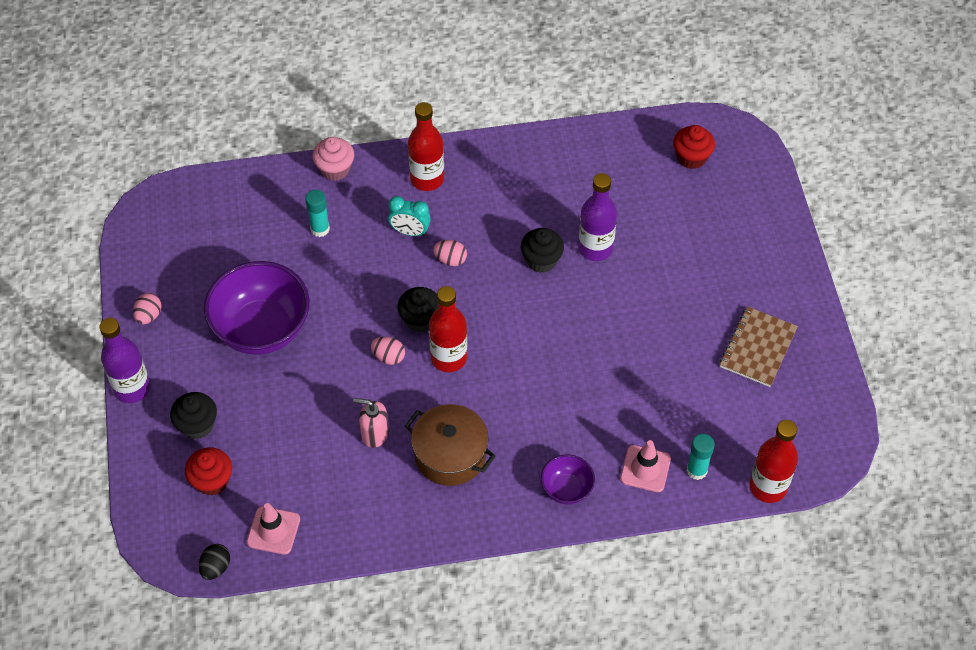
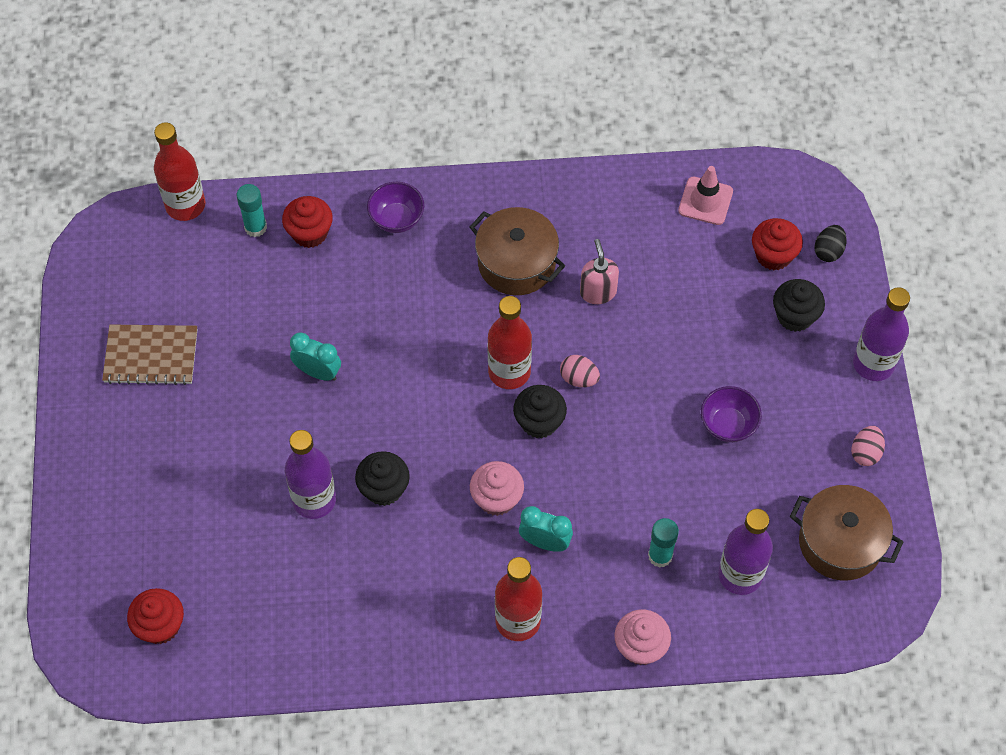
camera: 175 degrees left, 5 degrees up
(178, 248) = (840, 542): none -> brown pot
(216, 567) = (762, 171): black egg -> black egg (828, 251)
(258, 220) = (740, 575): none -> purple bottle
(262, 329) = (728, 425): purple bowl -> purple bowl, size x0.49
(374, 434) = (598, 292): pink soap dispenser -> pink soap dispenser turned 120 degrees counterclockwise
(450, 260) = (496, 498): pink egg -> pink cupcake
(612, 345) = (318, 372): none -> turquoise clock
(645, 469) = (310, 233): pink traffic cone -> red cupcake
(757, 348) = (151, 356): brown notebook -> brown notebook turned 60 degrees clockwise

